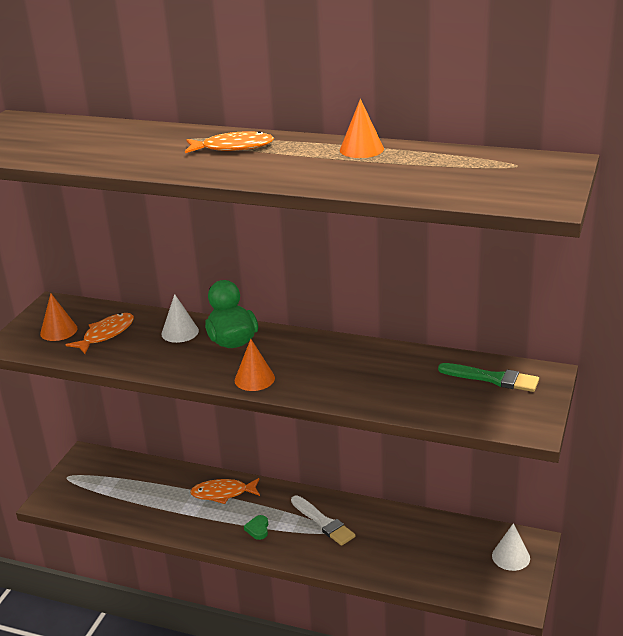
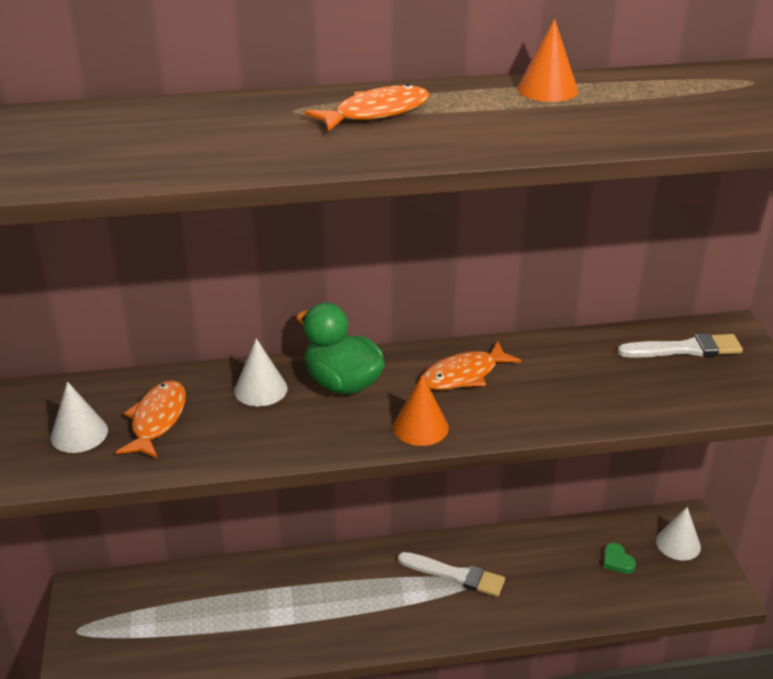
camera: 30 degrees left, 5 degrees up
(58, 331) = (79, 434): orange cone -> white cone
(223, 493) = (308, 580): orange fish -> orange fish (464, 375)
(258, 529) = (386, 612): green heart -> green heart (617, 561)
(492, 379) = (685, 349): green brush -> white brush

